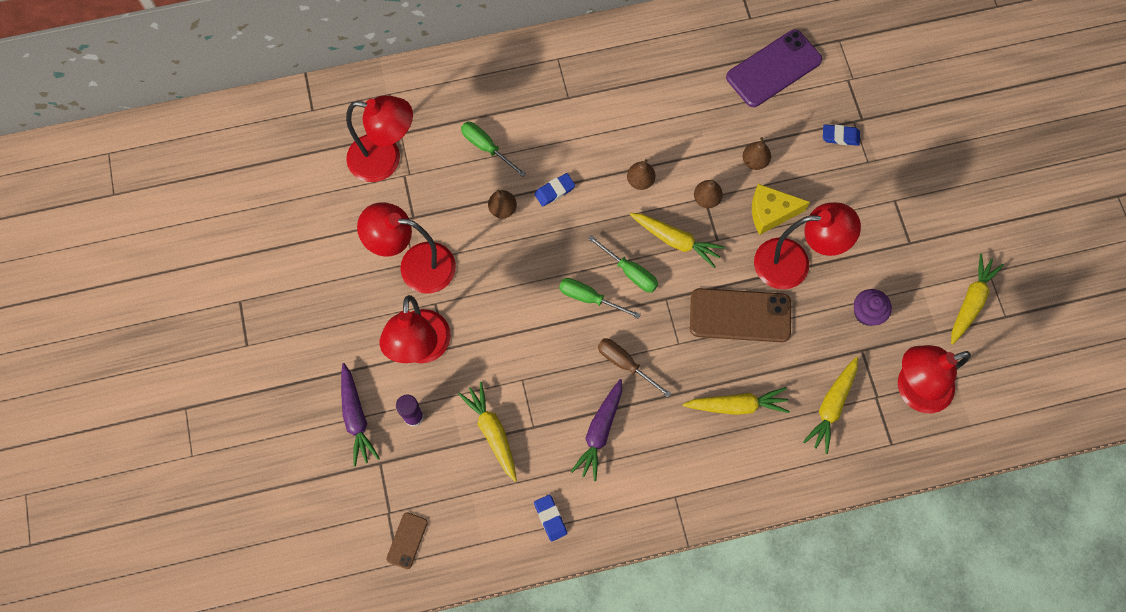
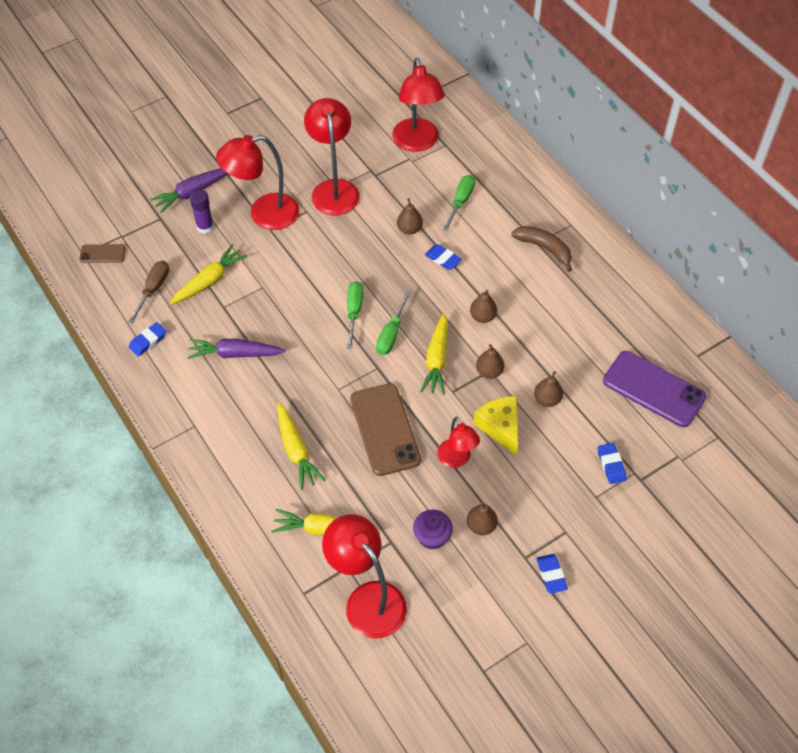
camera: 70 degrees right, 15 degrees down
(578, 94) = (544, 248): none -> brown banana
(625, 364) = (303, 354): brown screwdriver -> brown screwdriver (153, 289)
(794, 263) = (456, 460): red lamp -> red lamp, size x0.59
(868, 267) = (481, 526): none -> brown pear
(932, 228) = (551, 575): none -> blue eraser
(971, 302) = (485, 632): yellow carrot -> none

